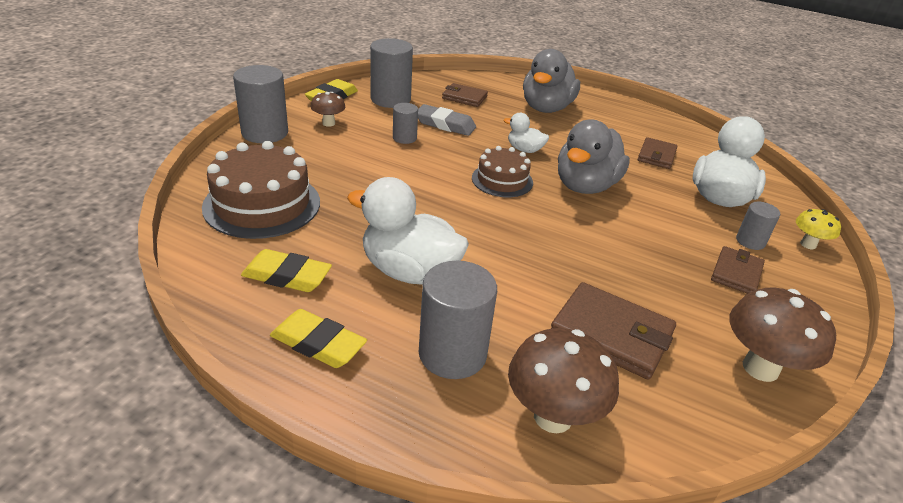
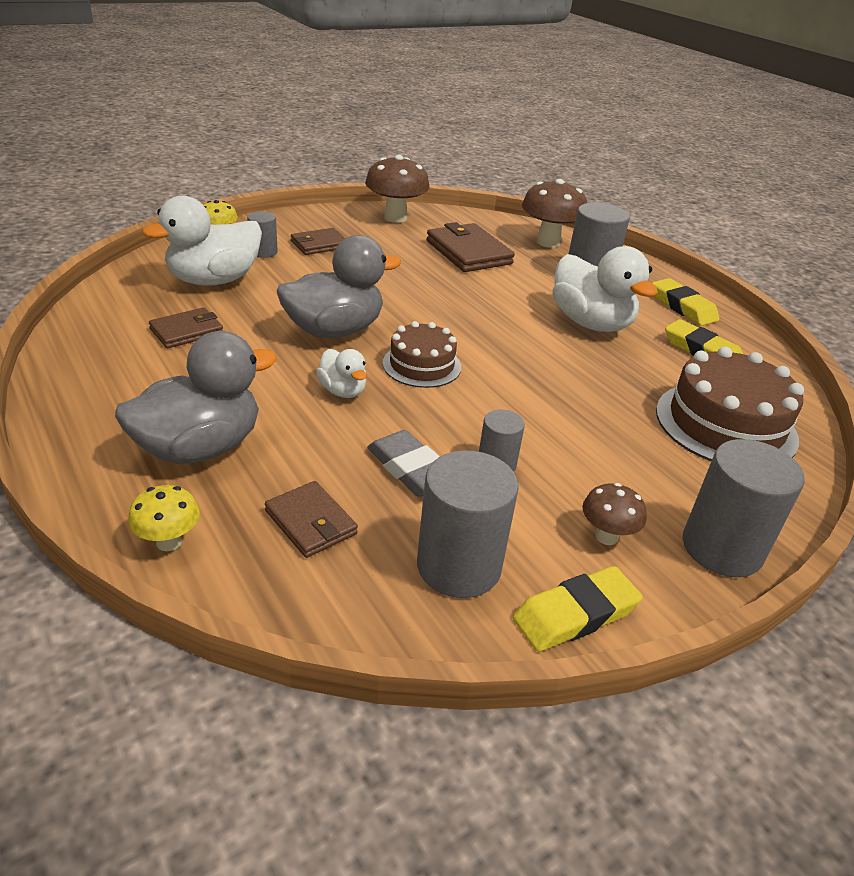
camera: 150 degrees left, 0 degrees up
(506, 82) = (169, 542): none -> yellow mushroom

